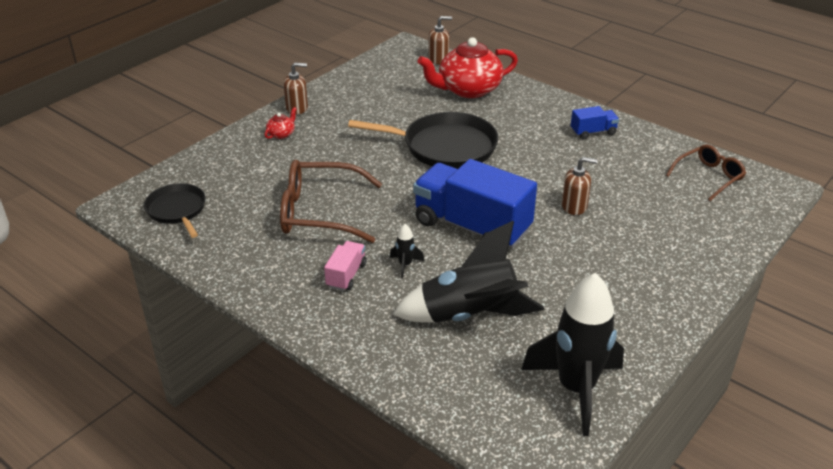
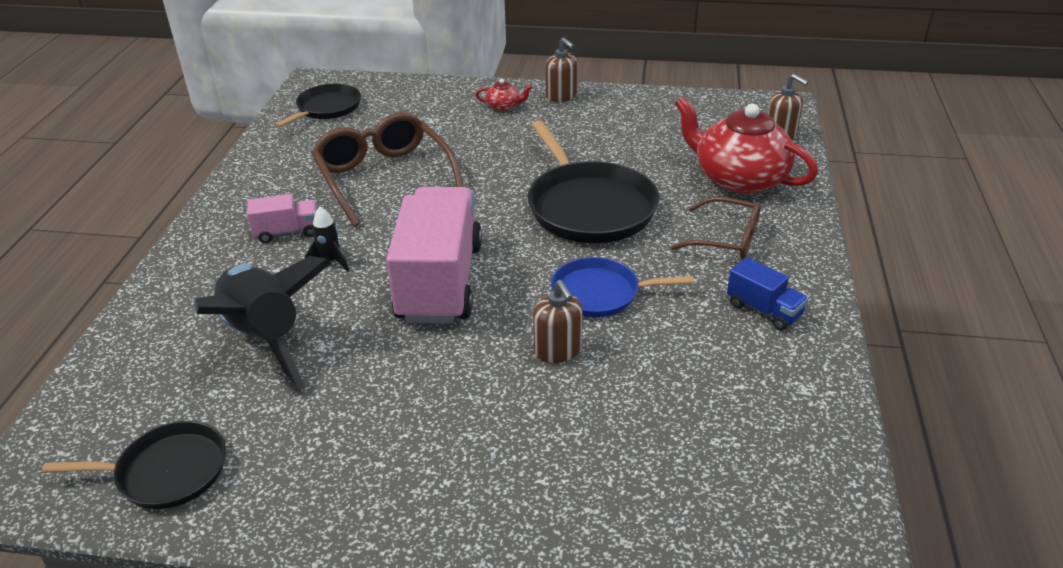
camera: 60 degrees right, 0 degrees up
(472, 227) = (440, 282): blue truck -> pink truck
(535, 174) = (600, 293): none -> blue pan
(576, 389) = (166, 472): black rocket -> black pan
(708, 177) = (777, 470): brown glasses -> brown glasses (726, 239)

